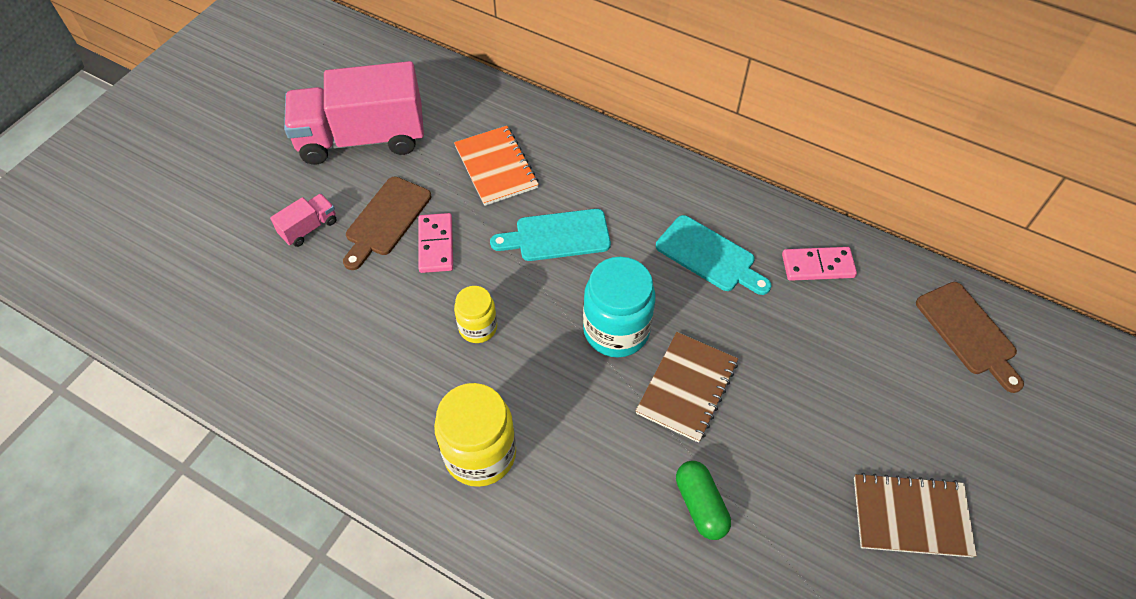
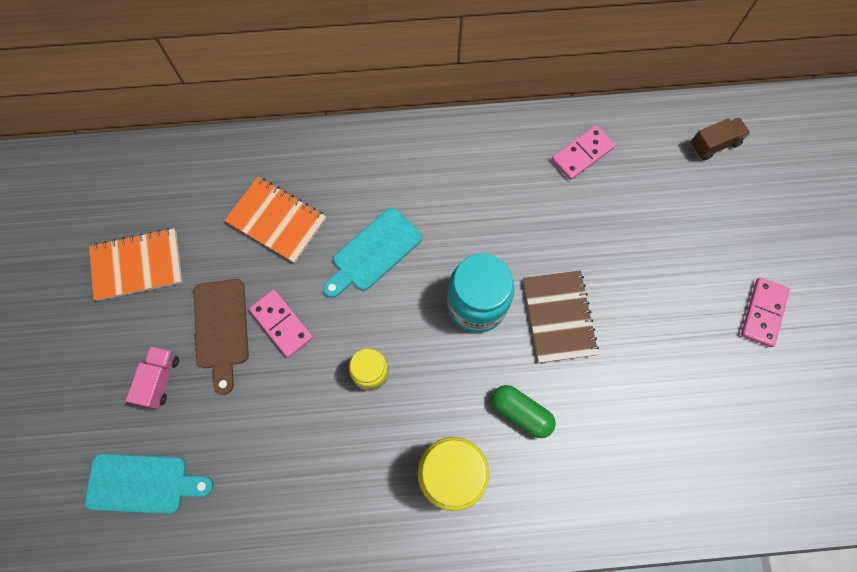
camera: 35 degrees left, 15 degrees up
(362, 138) = (137, 265): pink truck -> orange notebook
(700, 505) = (629, 402): green capsule -> green capsule (521, 413)
(709, 256) = (500, 196): turquoise cutting board -> turquoise cutting board (143, 483)
(911, 516) = (763, 313): brown notebook -> pink domino
(968, 332) = (714, 144): brown cutting board -> brown truck

